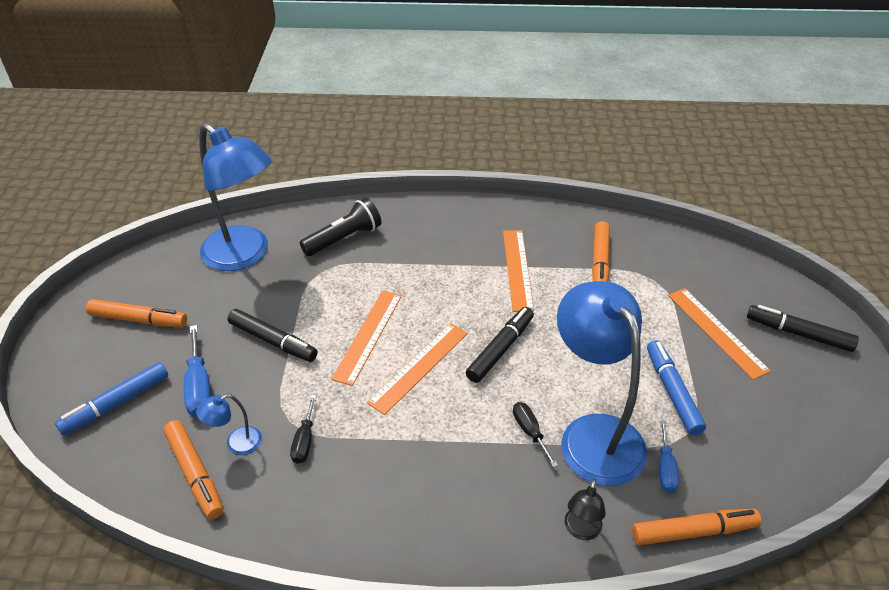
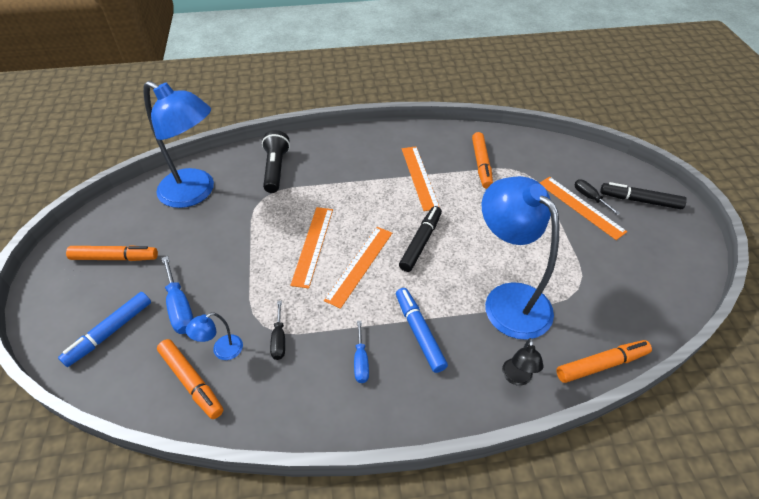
camera: 10 degrees left, 5 degrees up
(273, 341) = (234, 260): black marker -> none
(344, 238) = (275, 169): black flashlight -> black flashlight turned 45 degrees counterclockwise
(530, 432) = (459, 305): black screwdriver -> black screwdriver (589, 197)
(665, 468) = (568, 318): blue screwdriver -> blue screwdriver (361, 361)
(672, 392) = (559, 258): blue marker -> blue marker (419, 333)

